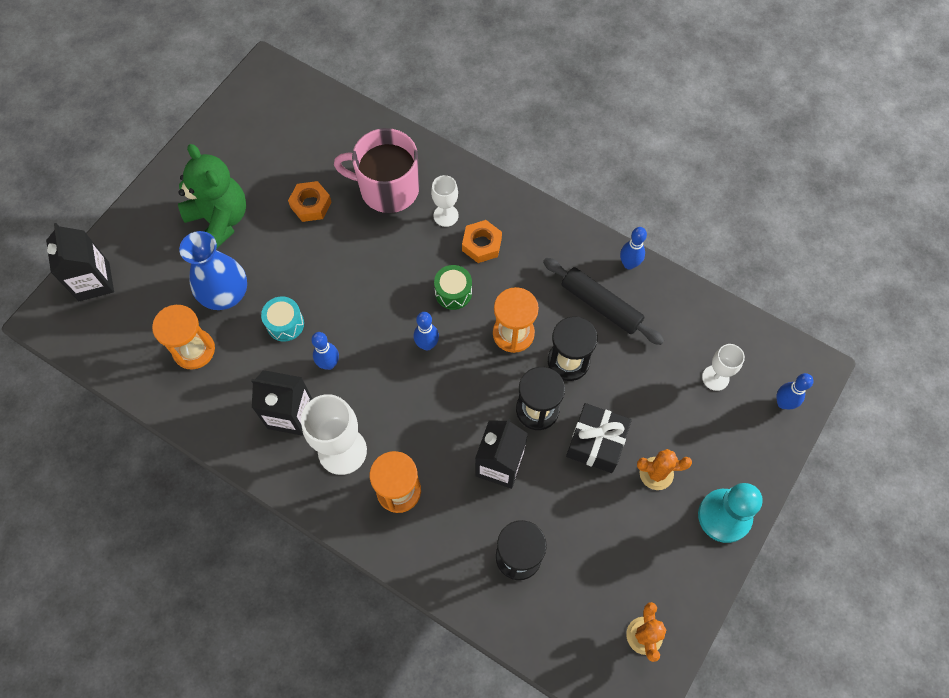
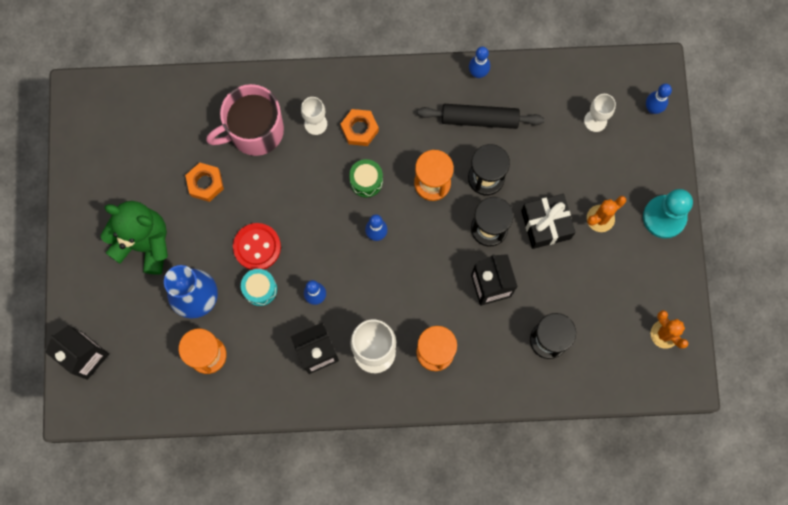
camera: 35 degrees left, 10 degrees up
(311, 286) = (257, 247): none -> red button

